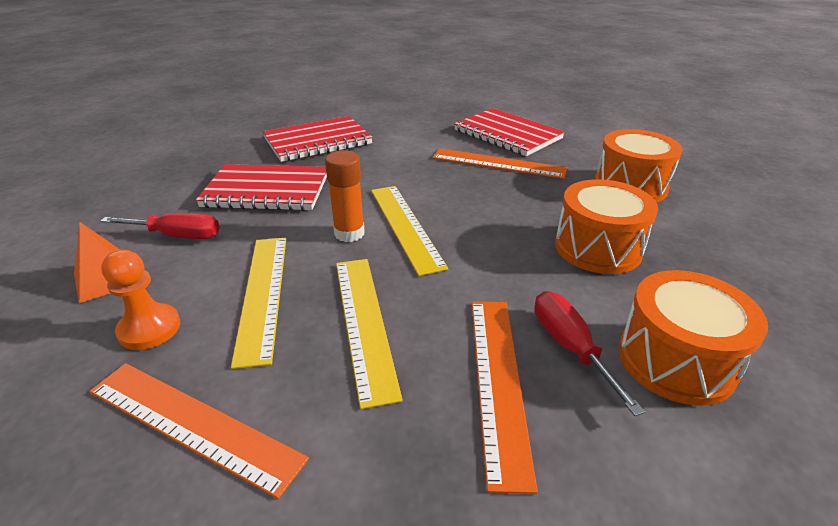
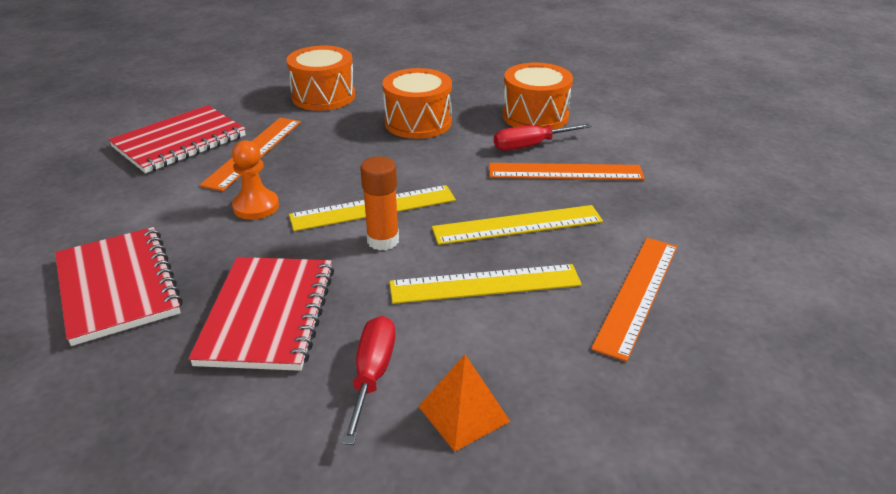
camera: 90 degrees left, 0 degrees up
(149, 328) = (543, 348): orange pawn -> orange pawn (256, 206)

